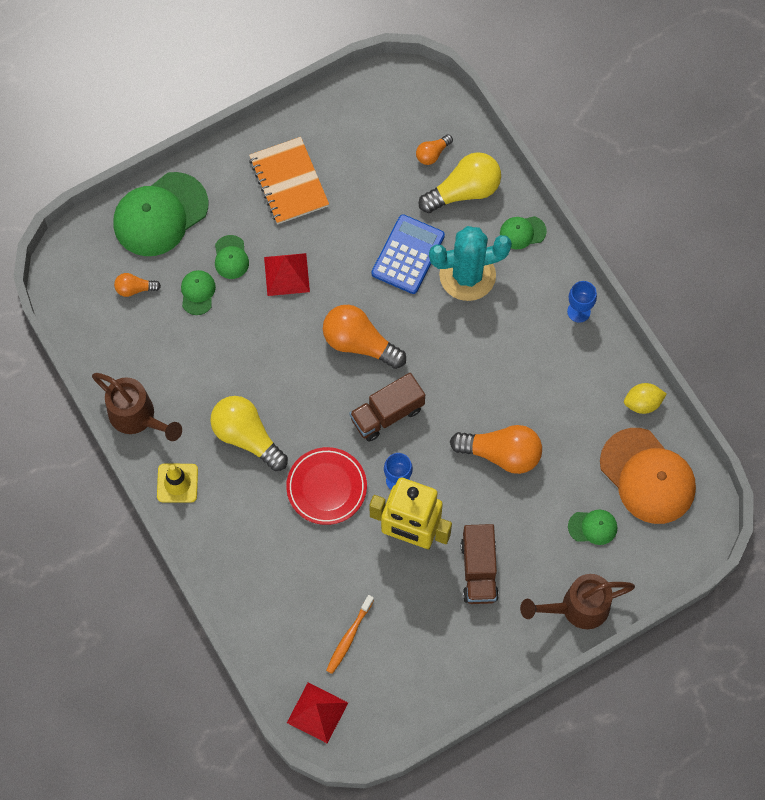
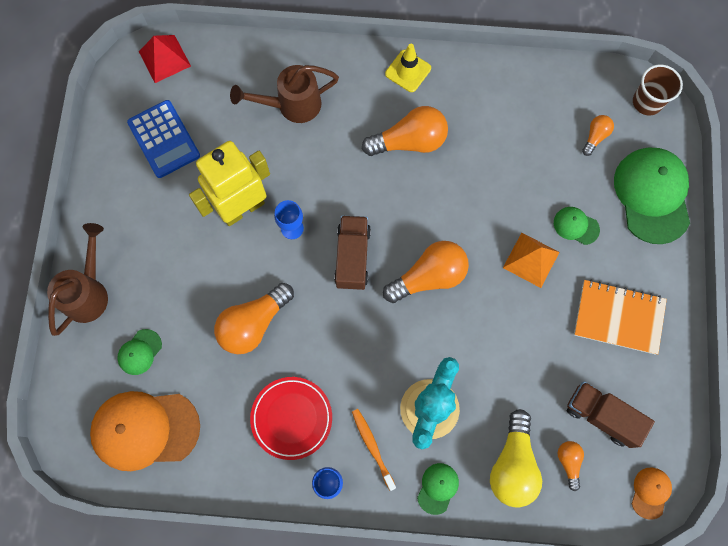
camera: 125 degrees right, 5 degrees up
(70, 266) = (647, 102): none -> brown cup
(138, 417) = (481, 75): brown watering can -> brown watering can (291, 105)
(197, 292) = (560, 181): green cap -> none
(247, 437) = (409, 141): yellow light bulb -> orange light bulb
(286, 274) = (531, 259): red pyramid -> orange pyramid
(326, 487) = (326, 172): red plate -> red plate (291, 418)
(349, 637) = (200, 114): orange toothbrush -> orange toothbrush (372, 447)
(408, 255) = (483, 371): blue calculator -> blue calculator (164, 139)
(412, 87) = (650, 492): none -> orange cap
(479, 570) = (175, 239): brown truck -> brown truck (601, 416)
(642, 403) = (208, 475): yellow lemon -> none

